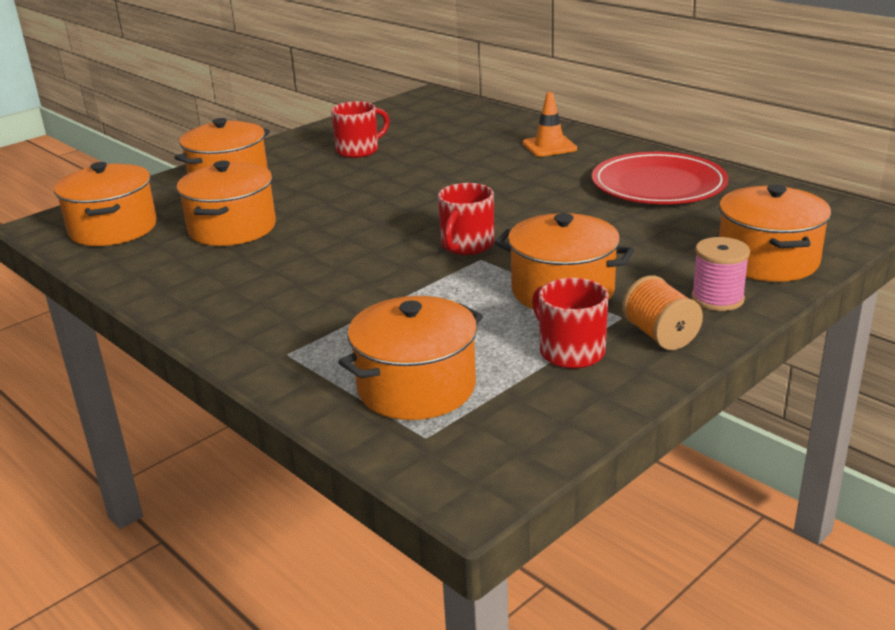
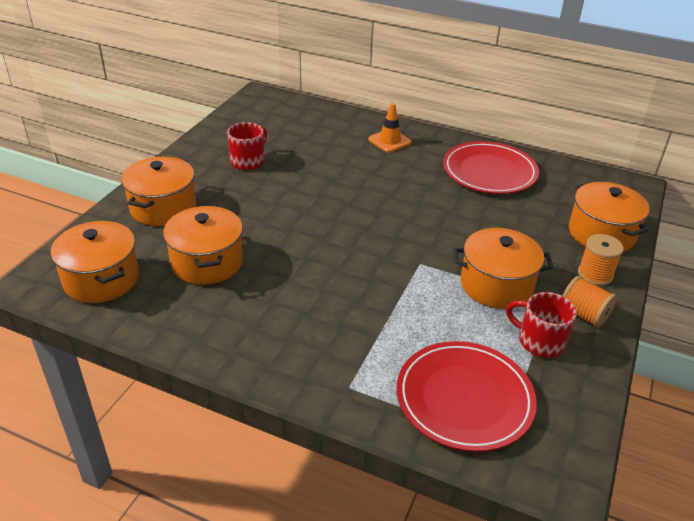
camera: 25 degrees left, 10 degrees up
(416, 387) = (464, 398): orange pot -> red plate
(466, 245) = (401, 251): red mug -> none
(717, 299) = (595, 274): pink spool -> orange spool

